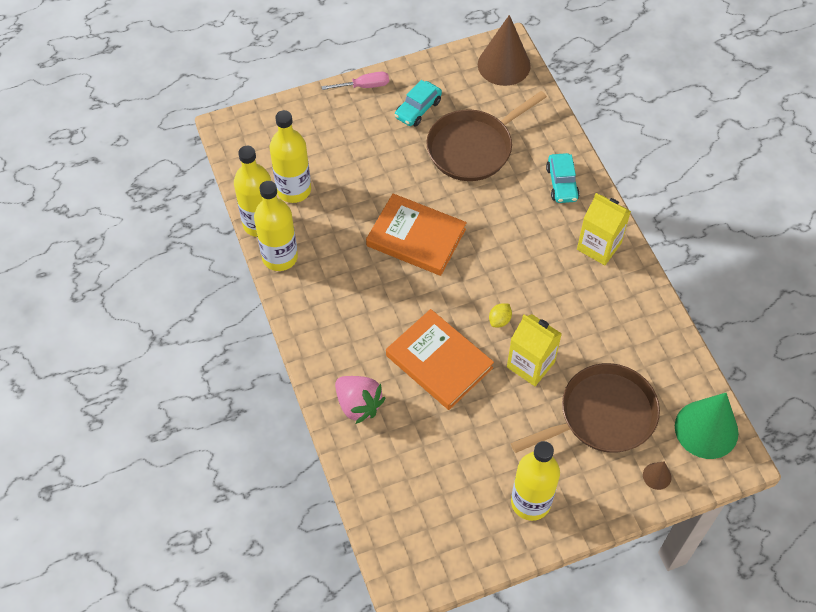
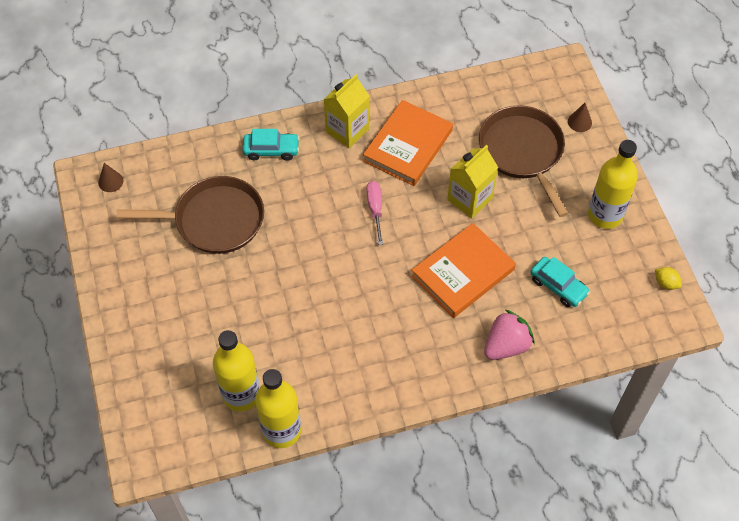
camera: 85 degrees left, 0 degrees up
(280, 257) = (328, 411): yellow bottle -> none
(364, 86) = (109, 316): pink screwdriver -> pink screwdriver (375, 209)
(416, 237) = (319, 281): orange book -> orange book (408, 146)
(418, 109) = (153, 266): turquoise car -> turquoise car (558, 286)
(473, 148) = (214, 220): brown pan -> brown pan turned 60 degrees counterclockwise
(499, 320) = (421, 218): yellow lemon -> yellow lemon (665, 283)
(504, 65) = (110, 181): brown cone -> brown cone, size x0.44
(706, 429) = (537, 82): green cone -> none

